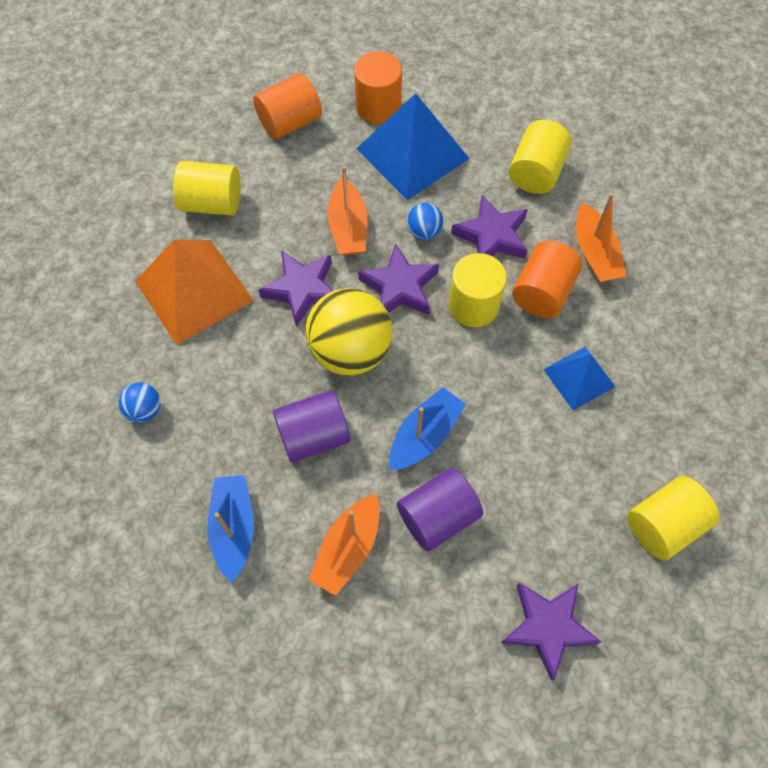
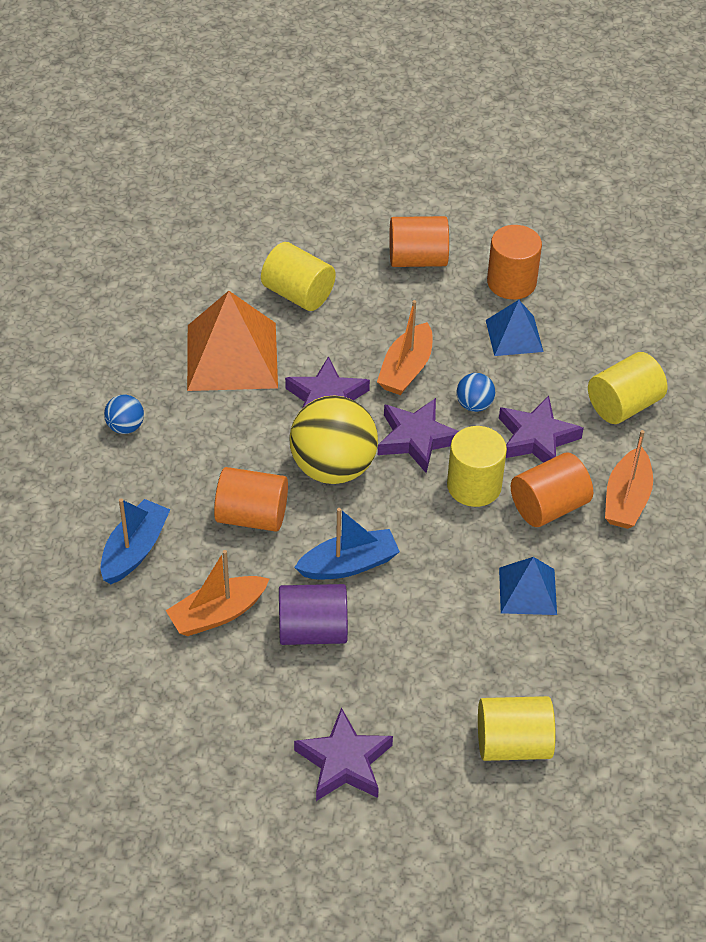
camera: 30 degrees right, 15 degrees down
(313, 435) = (252, 516): purple cylinder -> orange cylinder
(412, 153) = (514, 335): blue pyramid -> blue pyramid, size x0.56

